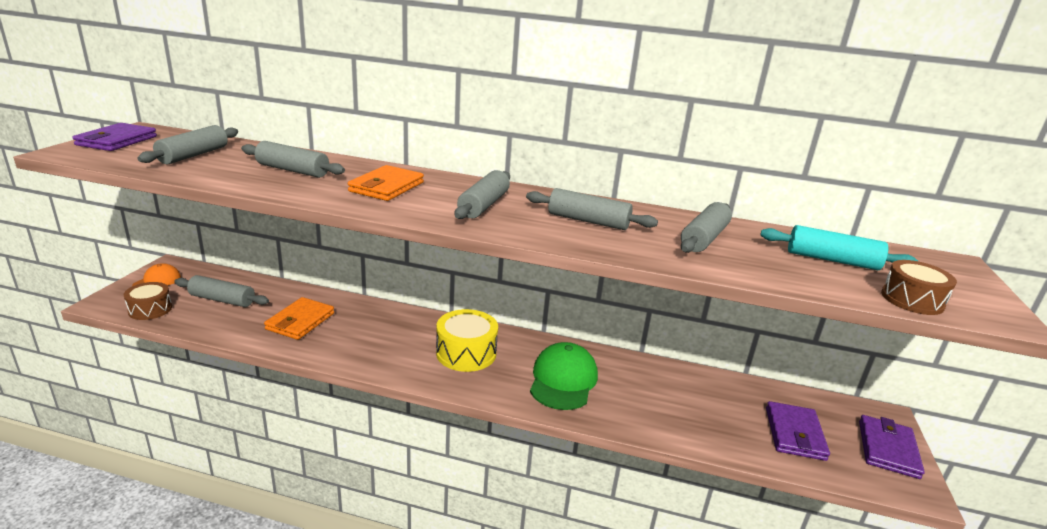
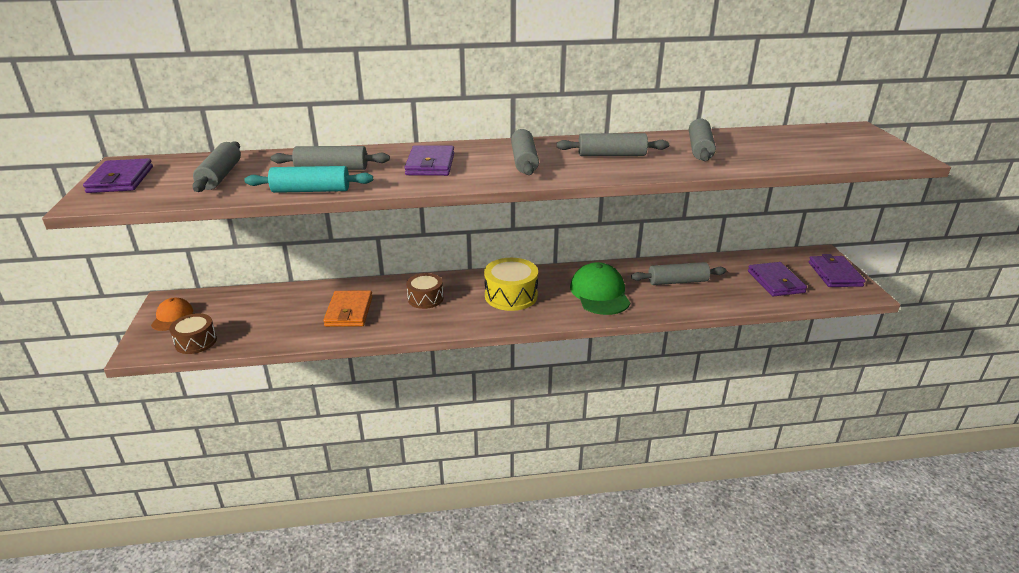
camera: 20 degrees left, 5 degrees up
(222, 300) = (257, 315): grey rolling pin -> grey rolling pin (677, 281)
(386, 187) = (430, 164): orange wallet -> purple wallet
(832, 260) = (789, 144): turquoise rolling pin -> turquoise rolling pin (311, 190)
(912, 300) = (855, 159): brown drum -> brown drum (425, 298)

